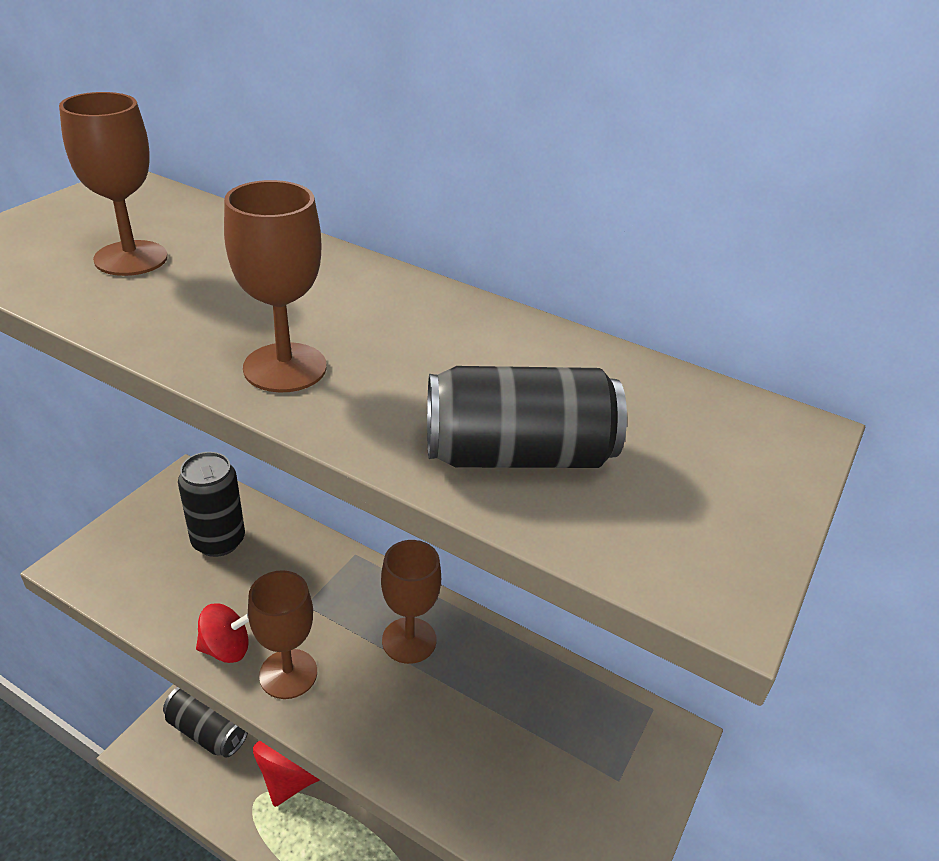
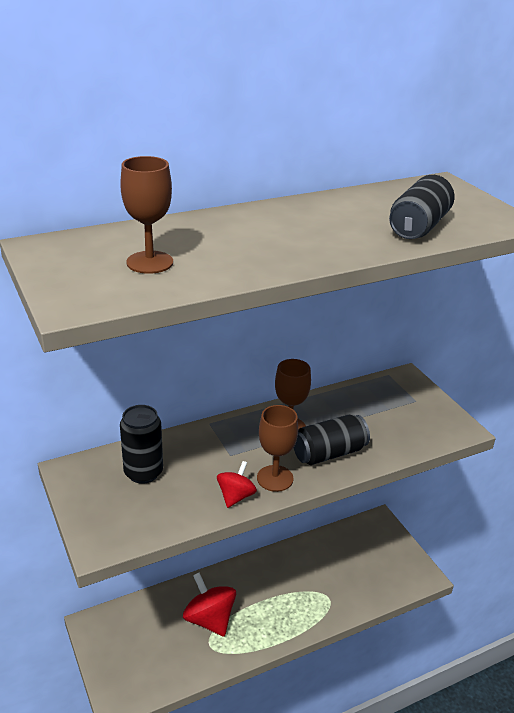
camera: 55 degrees left, 5 degrees down
(208, 731) = (137, 653): black can -> black can (329, 453)
(285, 368) = (311, 251): brown goblet -> none

